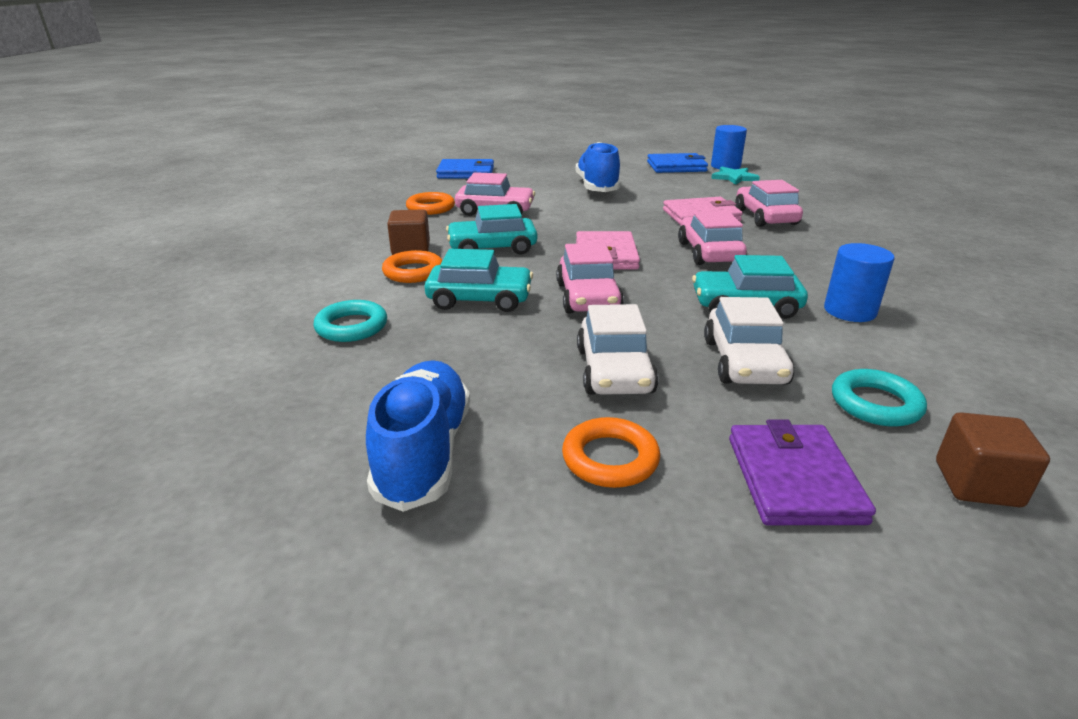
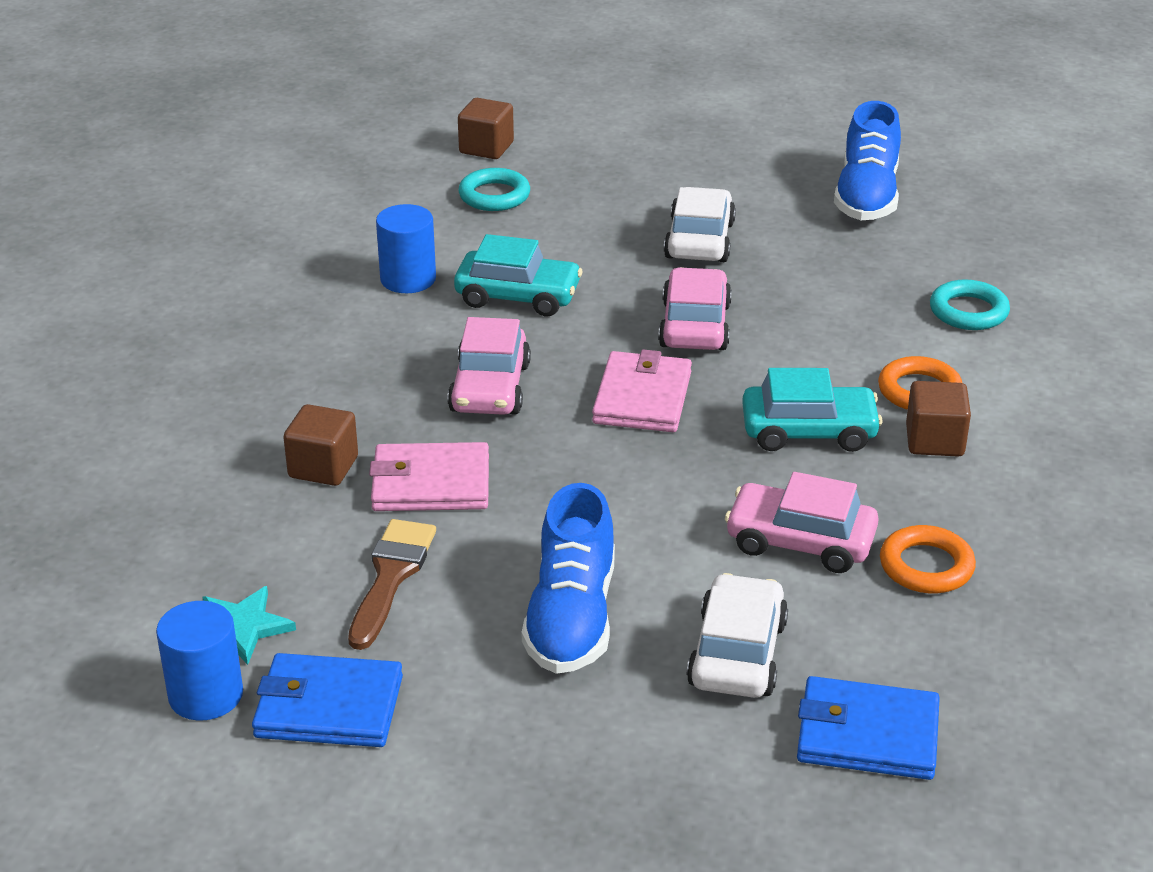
camera: 170 degrees left, 5 degrees up
(480, 299) = (826, 335): turquoise car -> none
(610, 458) = (729, 181): orange ring -> none
(687, 191) = (391, 576): none -> brown brush
(744, 362) = (573, 237): white car -> white car (737, 654)
(765, 217) = (323, 467): pink car -> brown cube
(793, 479) = (607, 160): purple wallet -> none

